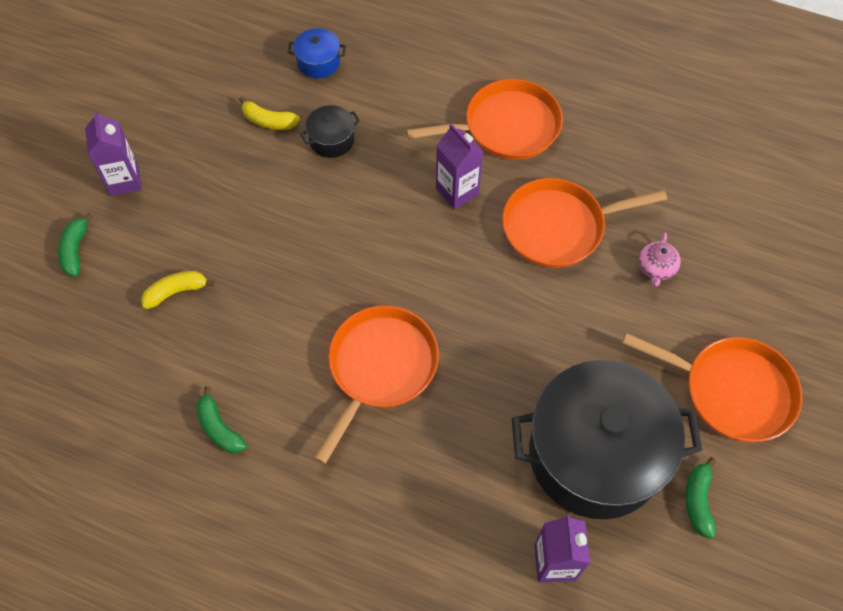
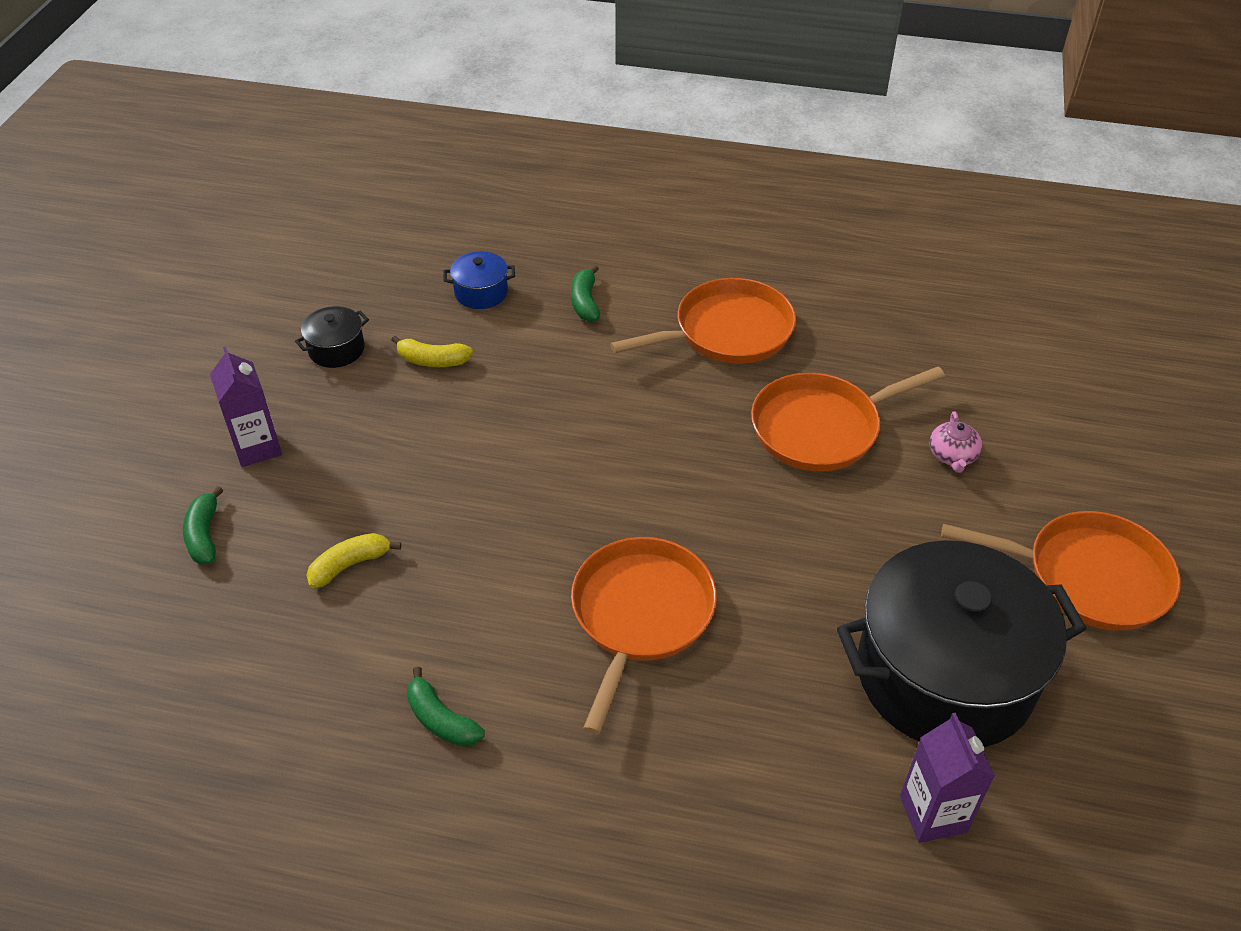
camera: 10 degrees left, 15 degrees down
(332, 140) = (516, 371): black pot -> black pot (336, 349)
(457, 191) = (686, 405): purple carton -> none
(698, 501) = (1090, 709): green banana -> green banana (585, 302)

